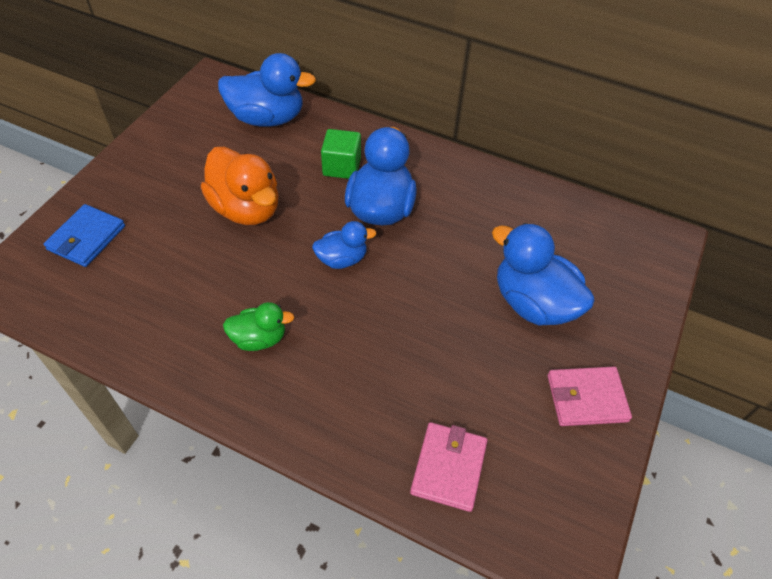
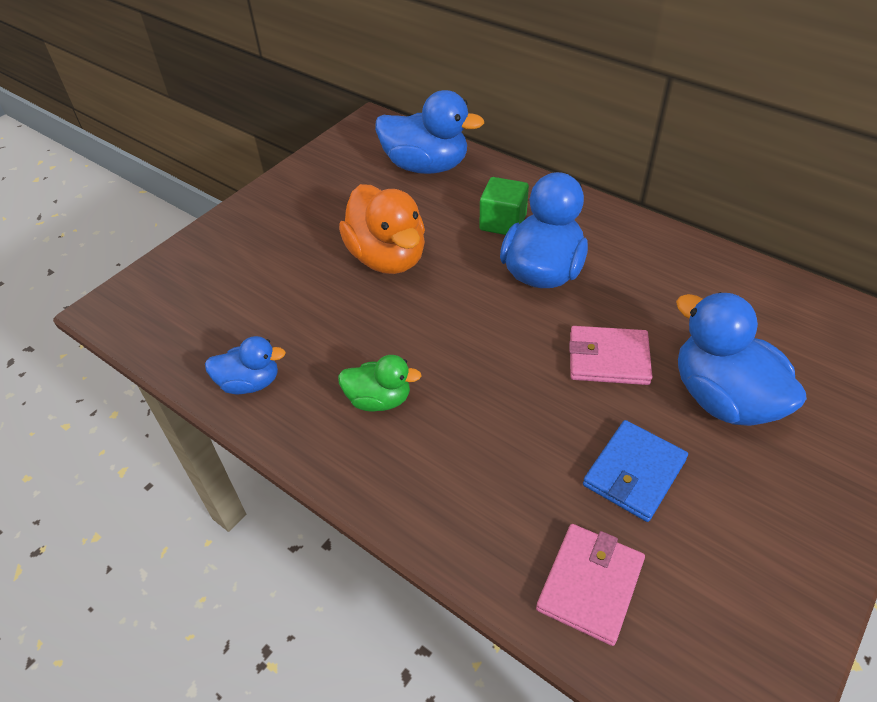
camera: 15 degrees right, 5 degrees down
(86, 238) = (211, 272): blue wallet -> blue wallet (634, 472)
(342, 259) = (489, 322): blue duck -> blue duck (250, 383)
(586, 398) = (785, 524): pink wallet -> pink wallet (608, 358)

